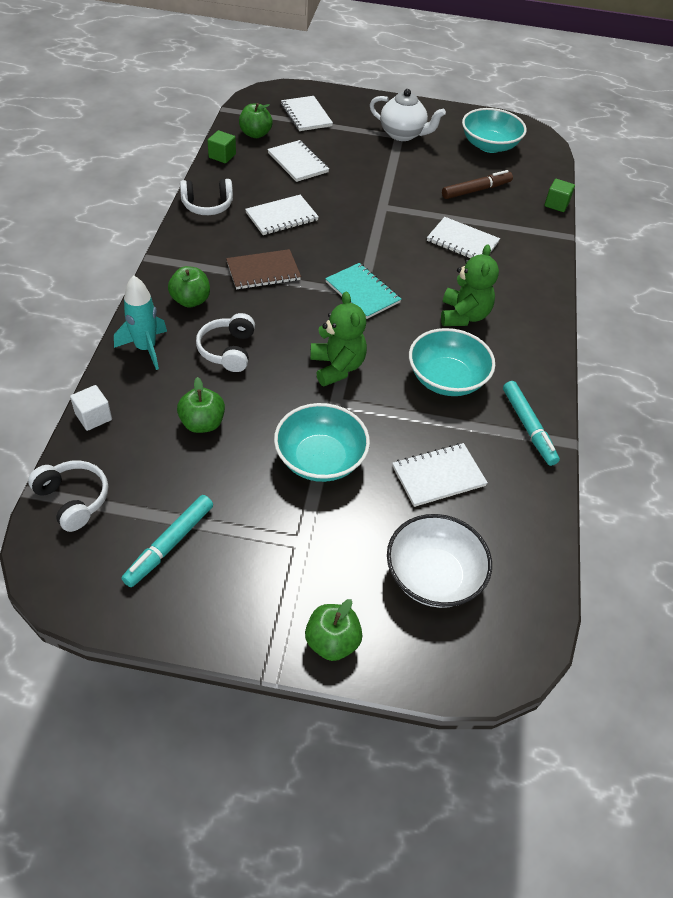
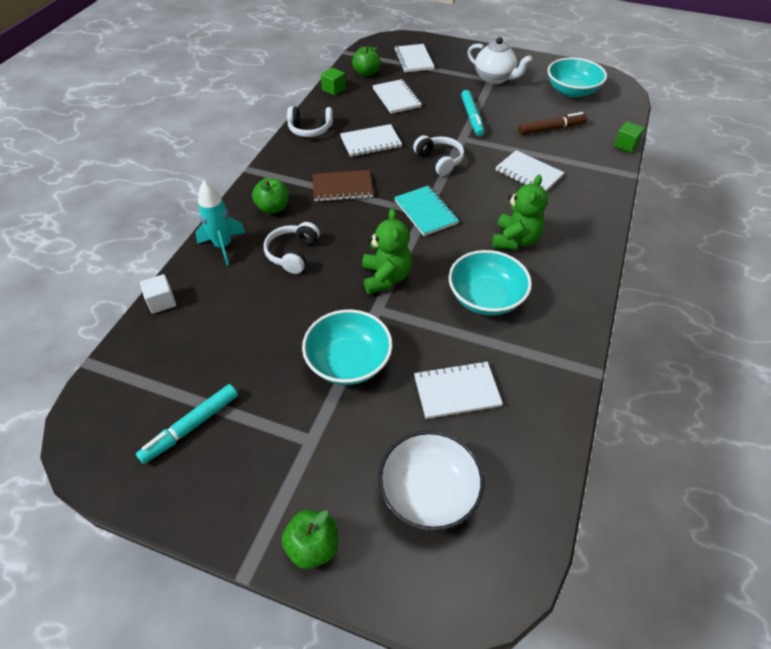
camera: 15 degrees right, 0 degrees up
(73, 500) = (121, 374): white headphones -> white headphones (439, 161)
(202, 423) = (252, 317): green apple -> none
(528, 427) = (556, 352): turquoise marker -> turquoise marker (472, 117)

